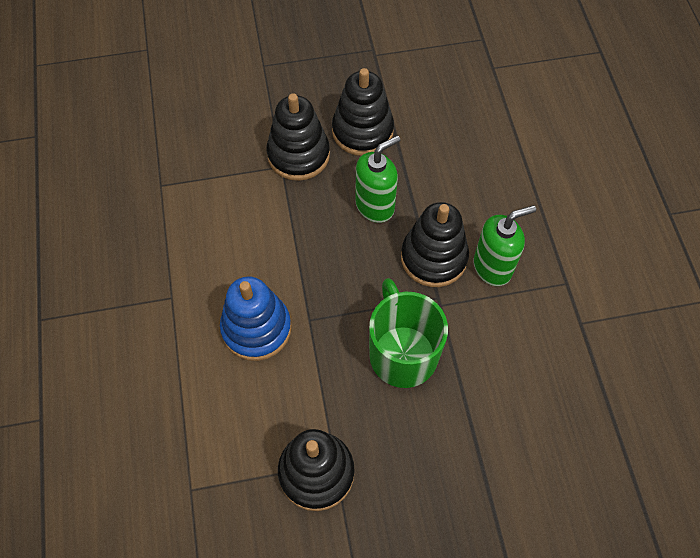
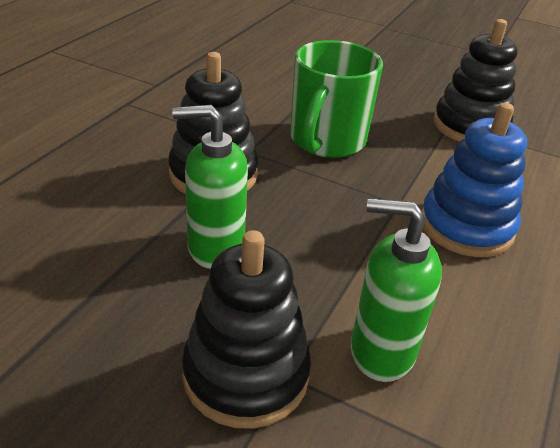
camera: 145 degrees left, 25 degrees down
(362, 131) = (113, 342): black stacking toy -> none
(492, 267) = (169, 141): green soap dispenser -> green soap dispenser (381, 351)

